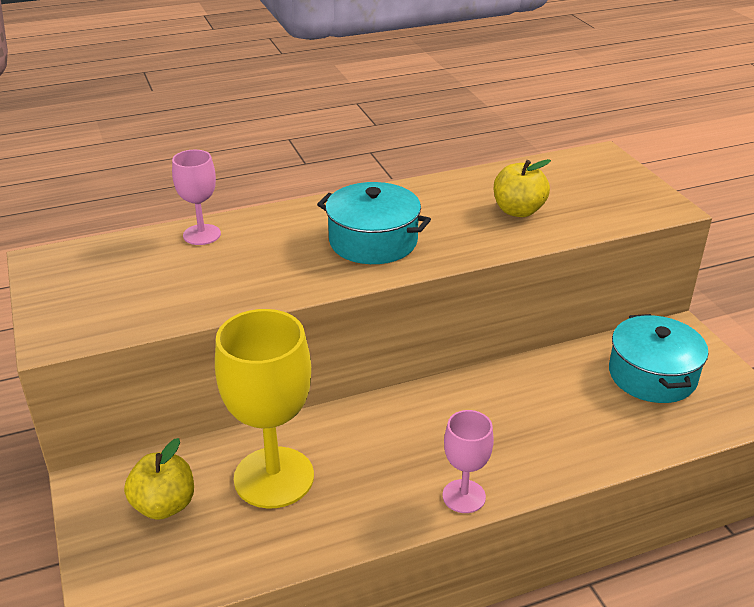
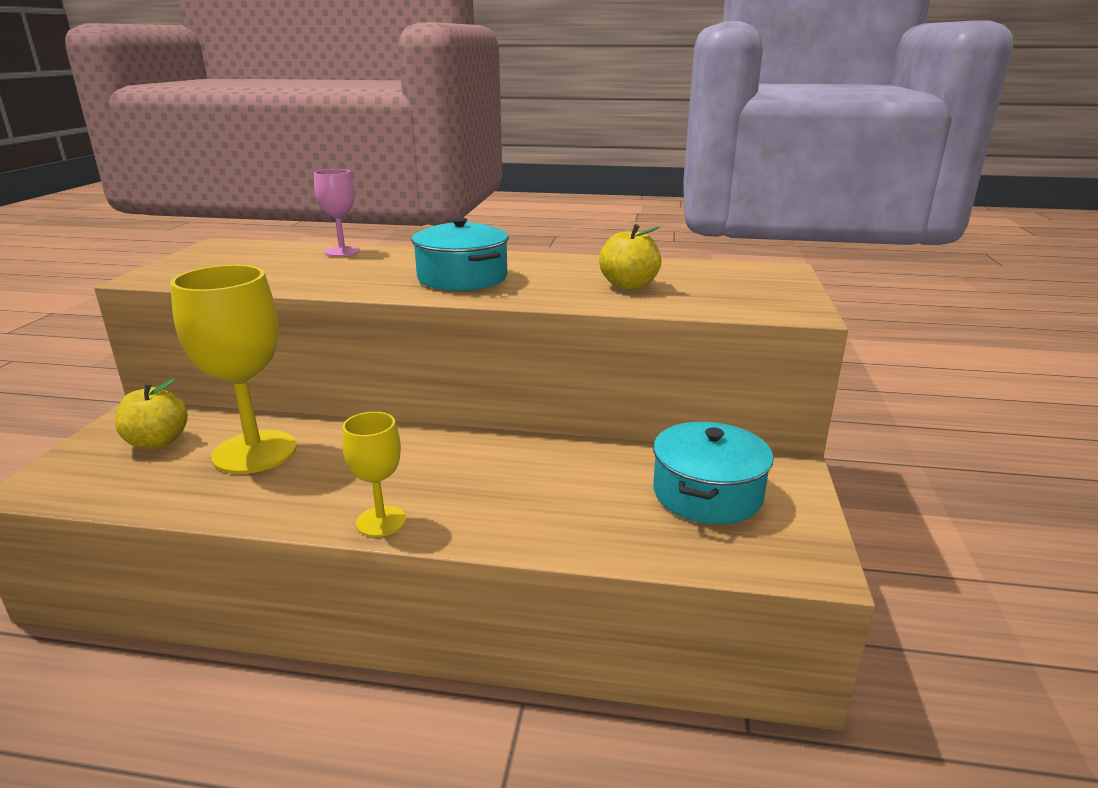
camera: 30 degrees right, 10 degrees down
(464, 496) = (381, 521): pink goblet -> yellow goblet

